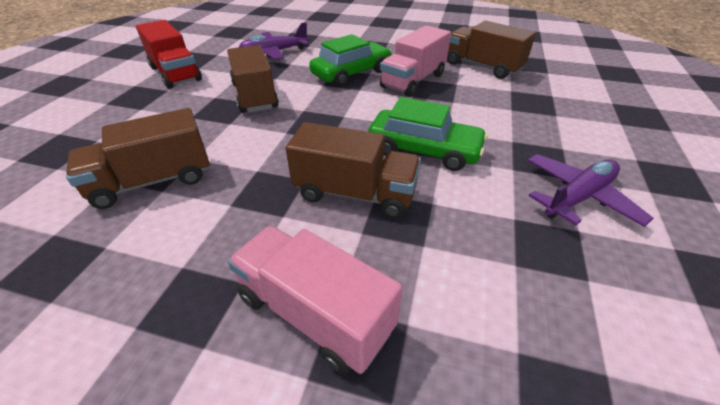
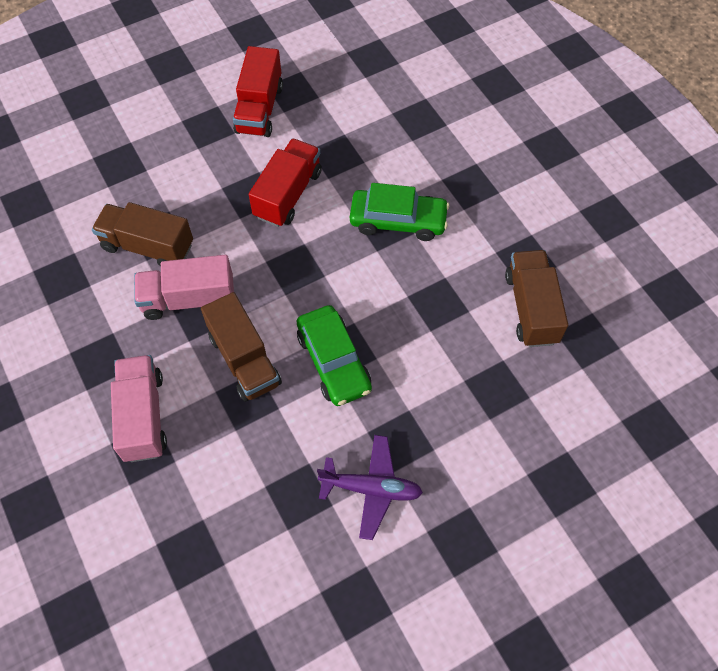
camera: 45 degrees right, 20 degrees up
(255, 96) = (288, 194): brown truck -> red truck
(274, 52) = (370, 130): purple plane -> none
(413, 81) = (436, 276): pink truck -> pink truck (189, 299)

